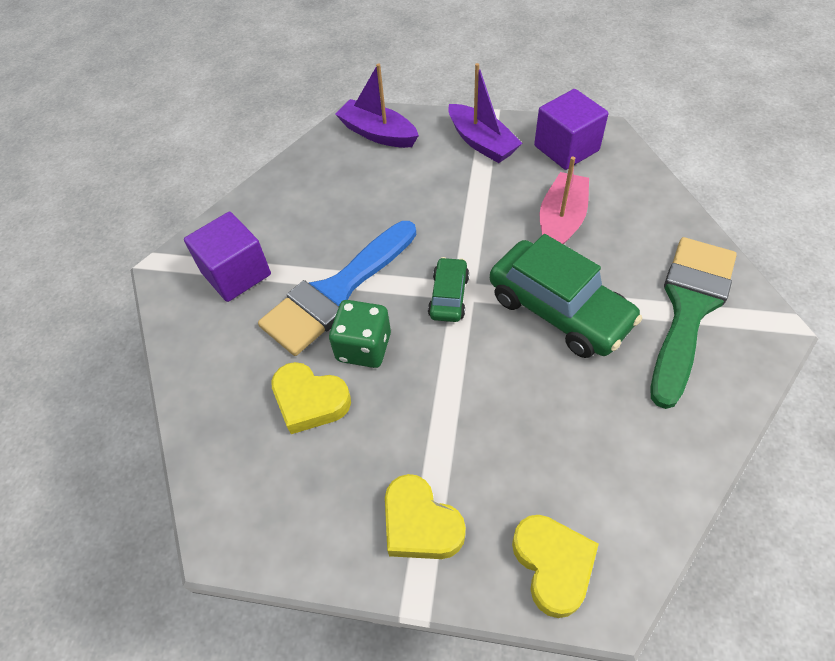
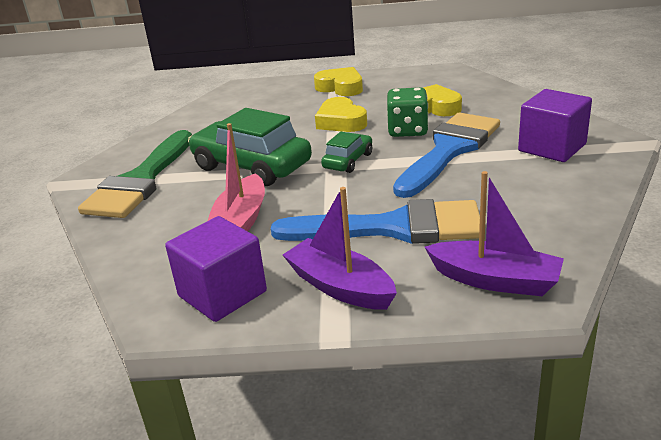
camera: 170 degrees right, 25 degrees down
(429, 191) = (393, 227): none -> blue brush
(448, 296) = (348, 161): green car -> green car turned 150 degrees counterclockwise
(553, 565) = (266, 89): yellow heart -> yellow heart (341, 121)

